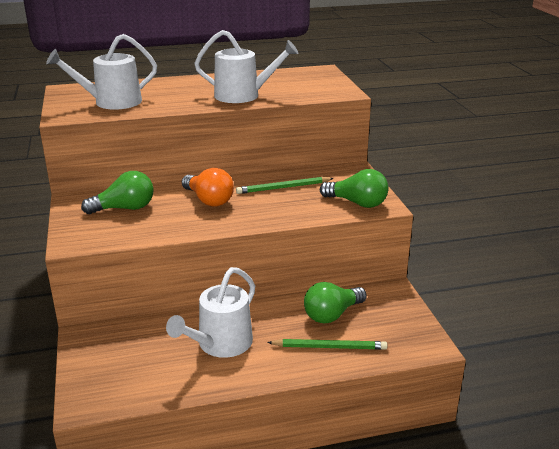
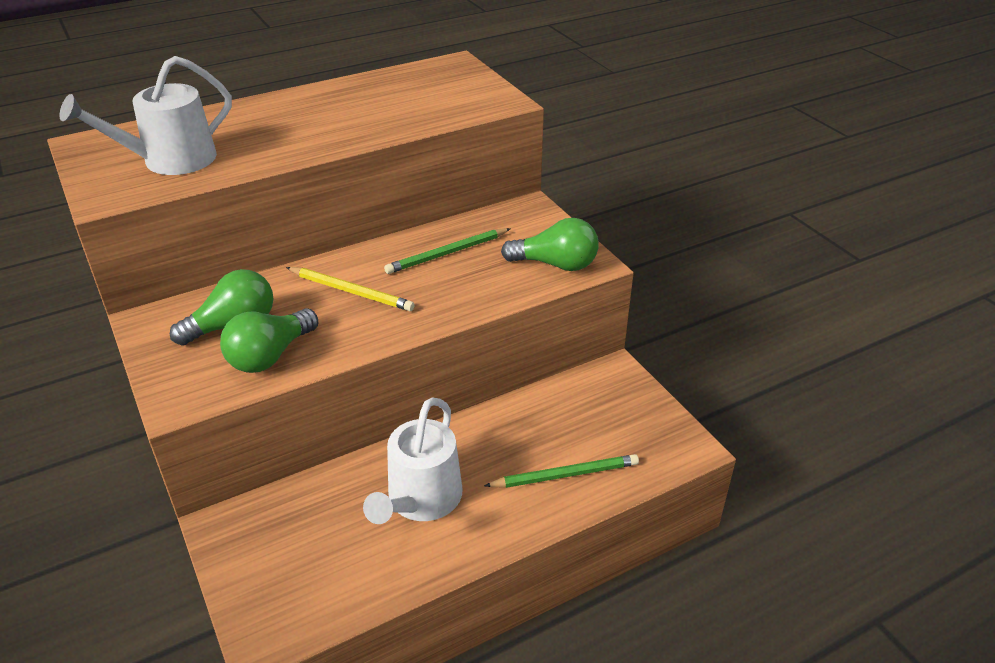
camera: 15 degrees left, 10 degrees up
(209, 200) = (351, 291): orange light bulb -> yellow pencil
(243, 95) = (363, 124): white watering can -> none
(332, 314) = (551, 424): green light bulb -> green light bulb (270, 356)

